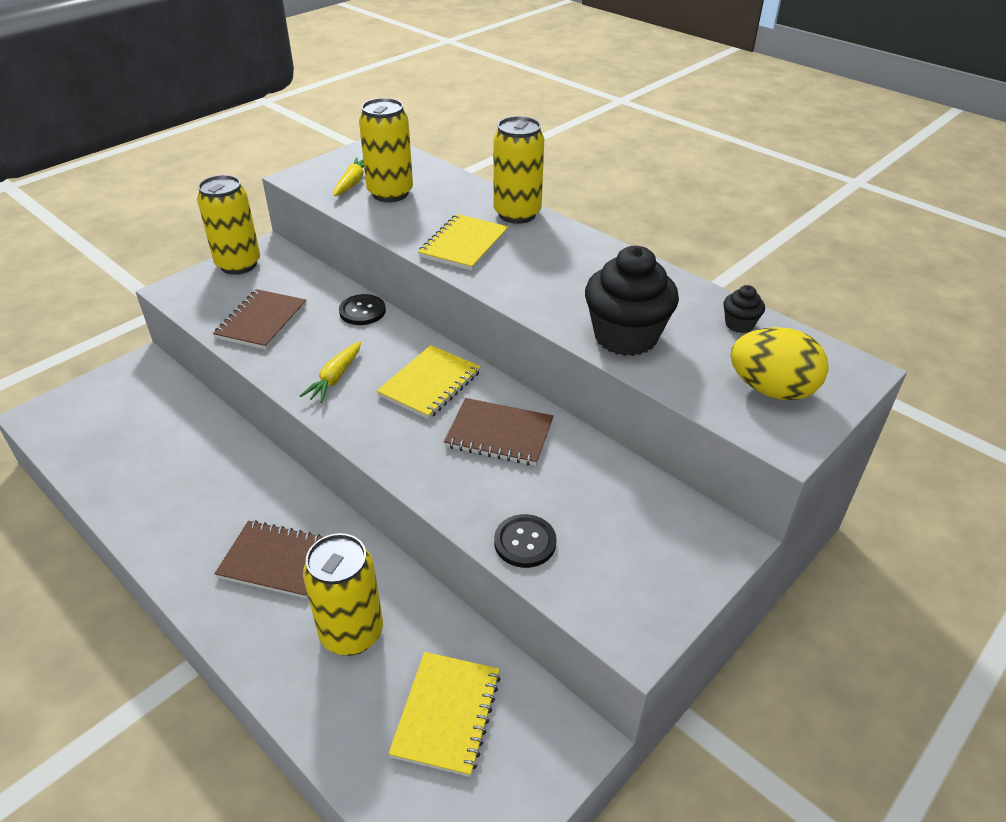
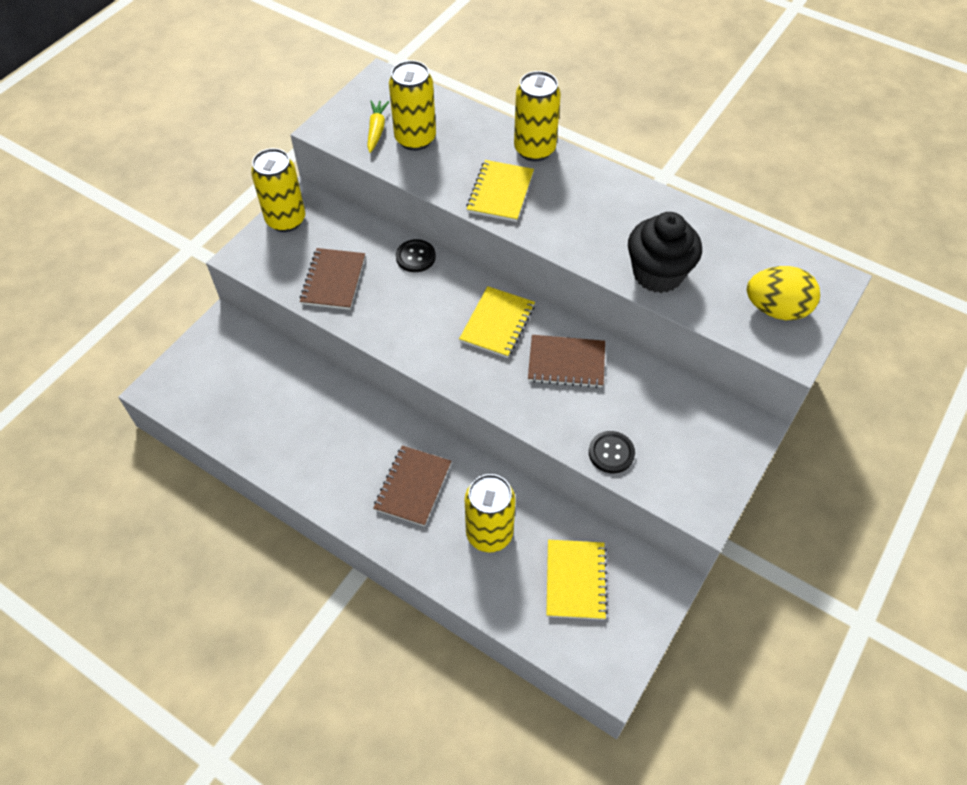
camera: 10 degrees left, 15 degrees up
(277, 561) = (412, 486): brown notebook -> brown notebook turned 75 degrees counterclockwise
(335, 378) = (418, 329): yellow carrot -> none
(739, 324) = (742, 248): black cupcake -> none

